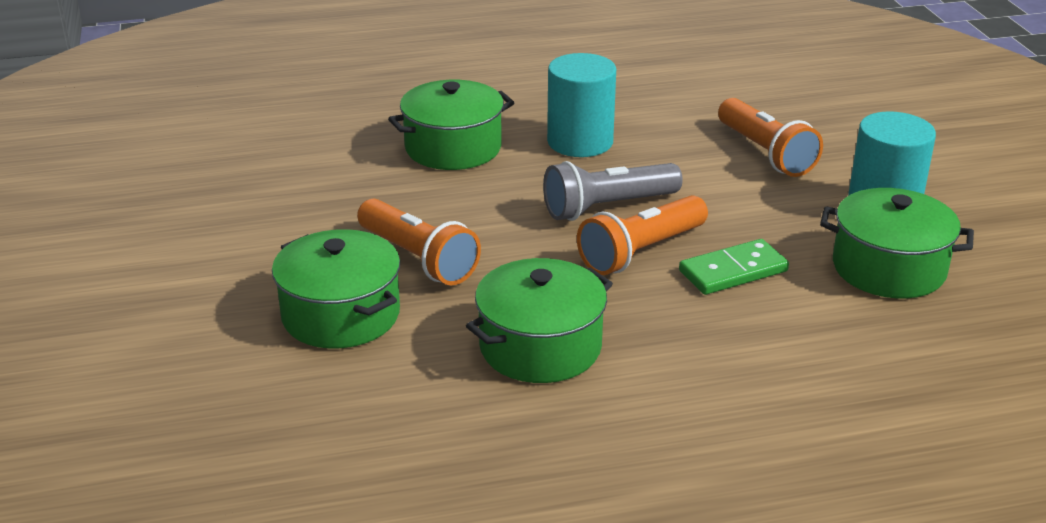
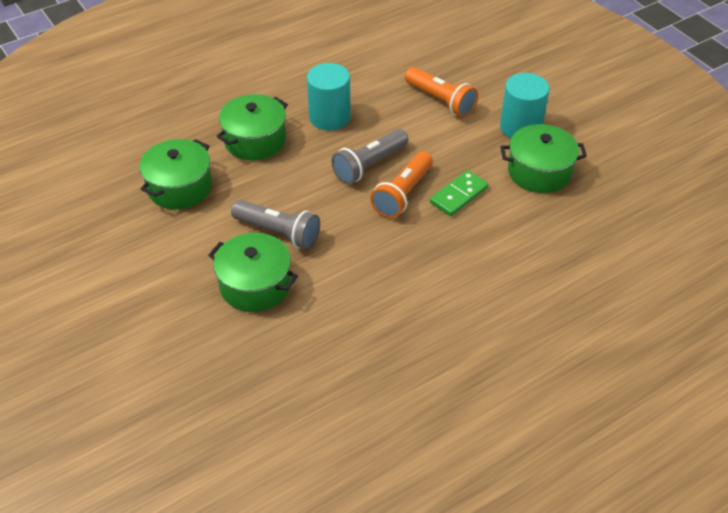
camera: 20 degrees left, 15 degrees up
(419, 259) = (279, 232): orange flashlight -> grey flashlight
(540, 347) = (378, 277): green pot -> green pot (179, 187)

